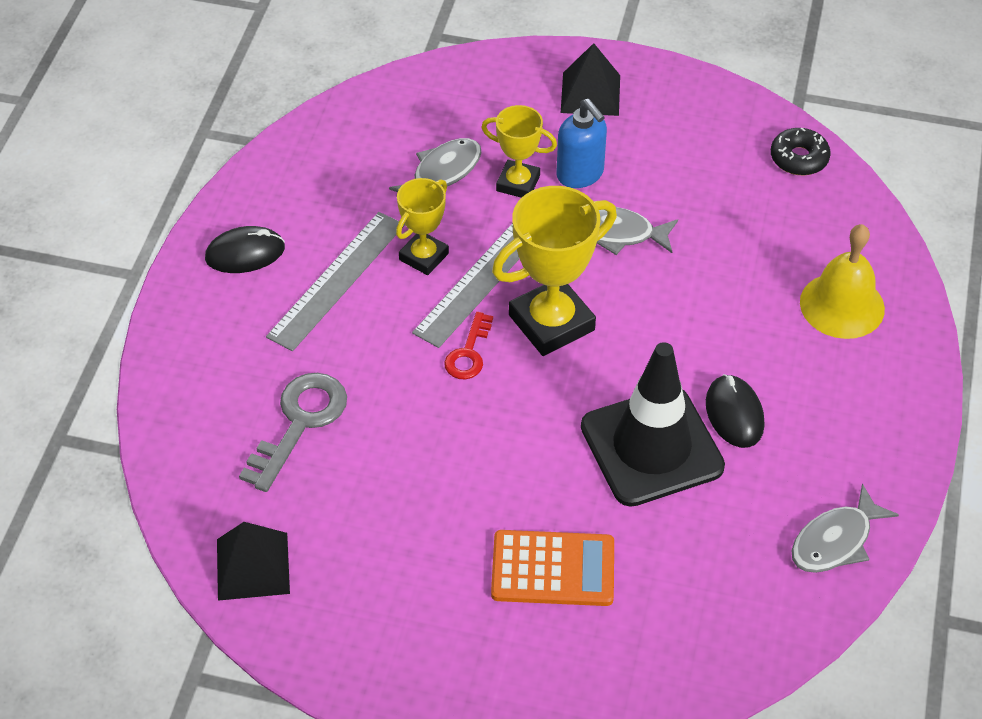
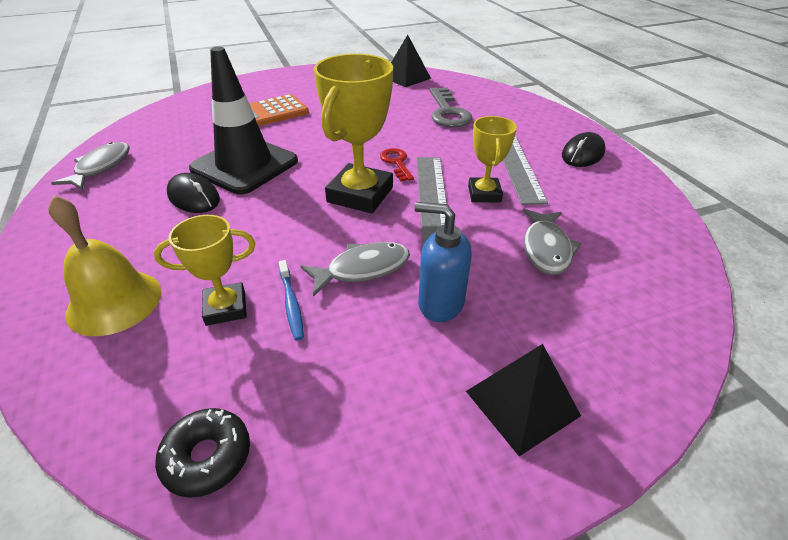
camera: 145 degrees right, 10 degrees down
(518, 183) = (482, 269): yellow trophy -> yellow trophy (226, 308)
(696, 231) = (291, 304): none -> blue toothbrush

